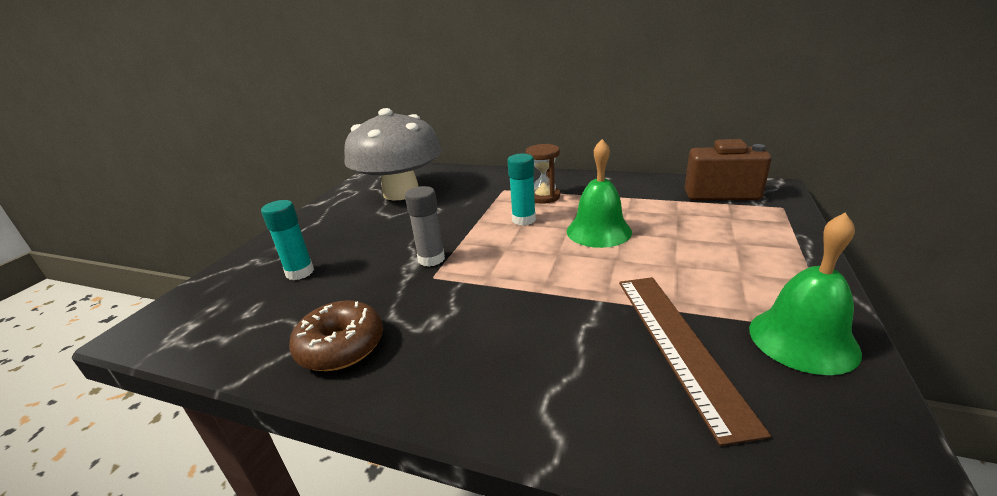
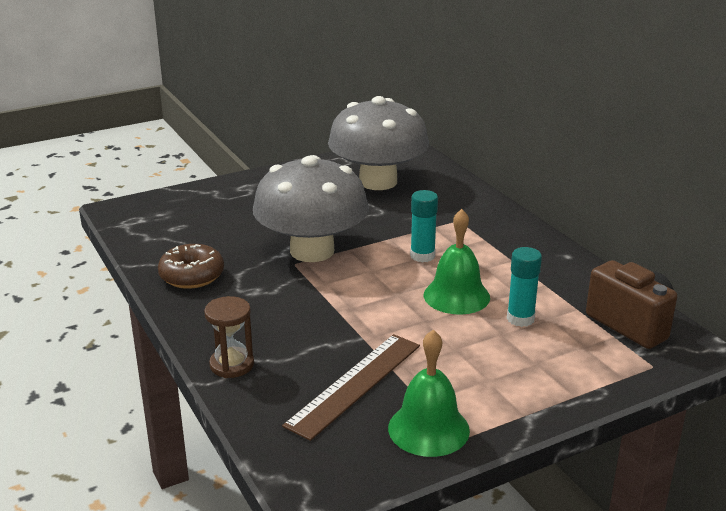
camera: 40 degrees right, 0 degrees up
(300, 272) = (228, 216): turquoise glue stick -> turquoise glue stick (520, 319)
(431, 259) = (312, 251): grey glue stick -> grey mushroom
(544, 197) = (475, 245): brown hourglass -> brown hourglass (232, 365)

